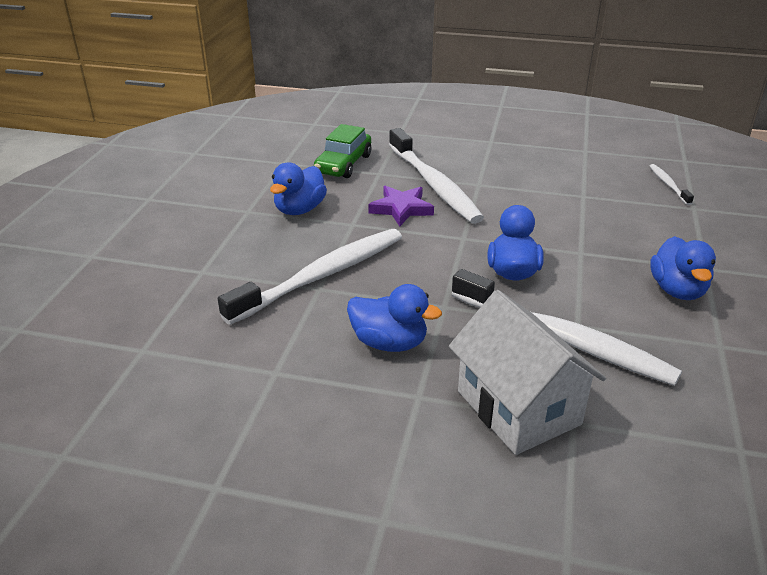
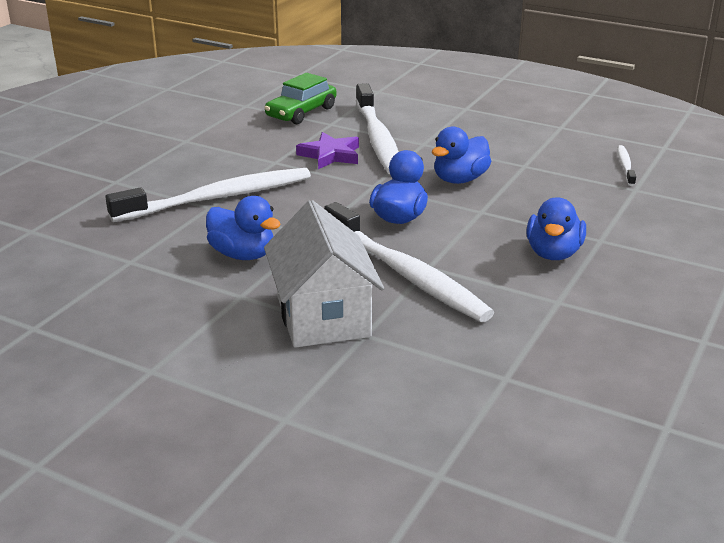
camera: 15 degrees right, 5 degrees down
(299, 210) = (233, 145): blue duck -> blue duck (460, 179)

